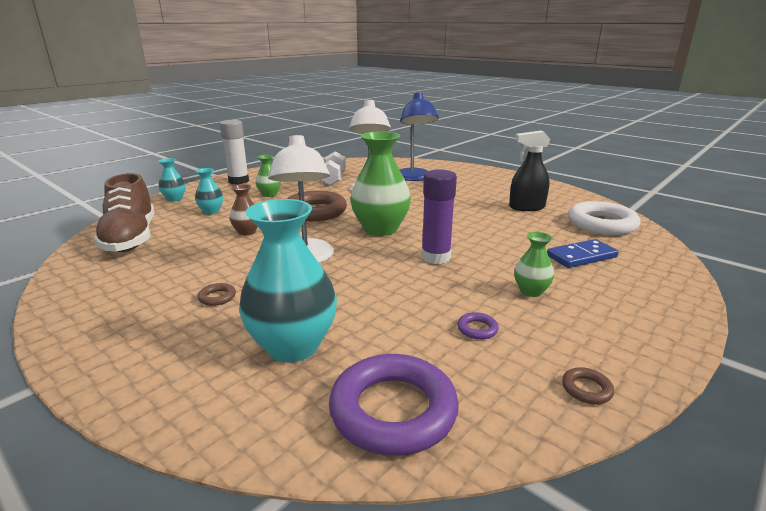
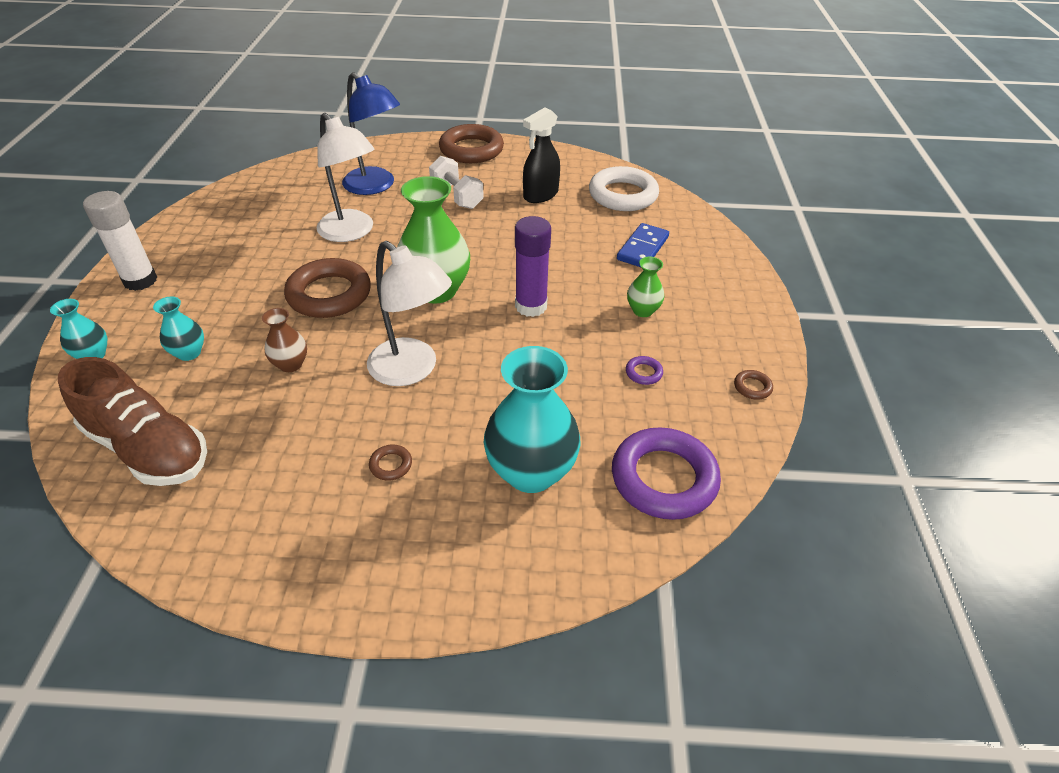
camera: 40 degrees left, 20 degrees up
(269, 194) = (226, 289): green vase -> none
(333, 179) = (275, 226): white dumbbell -> white dumbbell (457, 196)
(503, 177) = (471, 150): none -> brown ring

